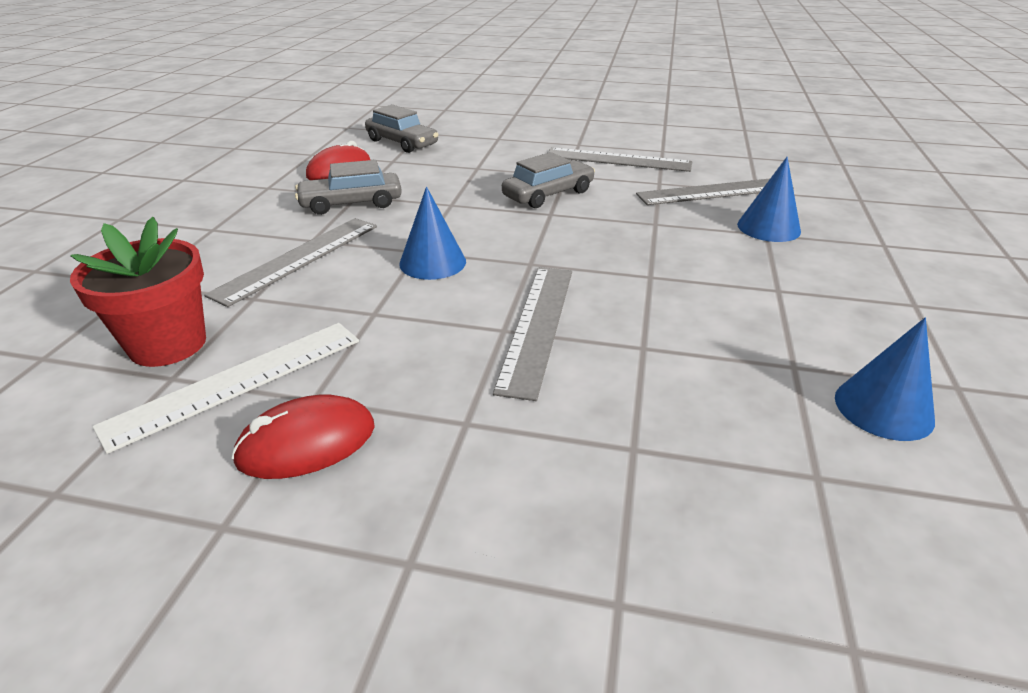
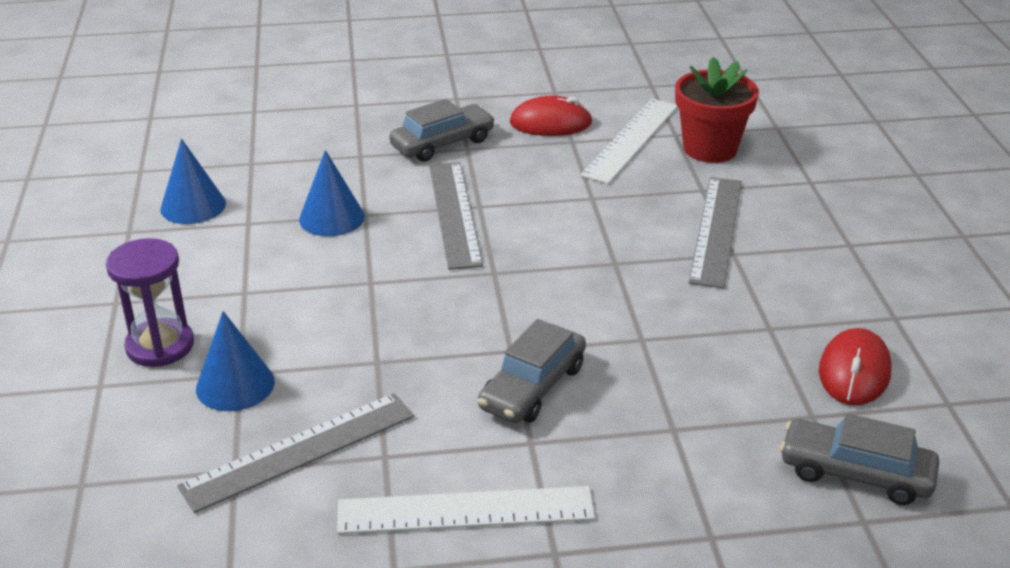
camera: 160 degrees right, 0 degrees up
(306, 443) = (551, 123): red mouse -> red mouse turned 45 degrees clockwise
(351, 203) = (758, 312): grey car -> grey car (442, 143)
(432, 262) = (588, 253): blue cone -> blue cone (331, 218)
(618, 160) = (465, 511): grey ruler -> white ruler
(845, 261) = (160, 346): none -> purple hourglass

